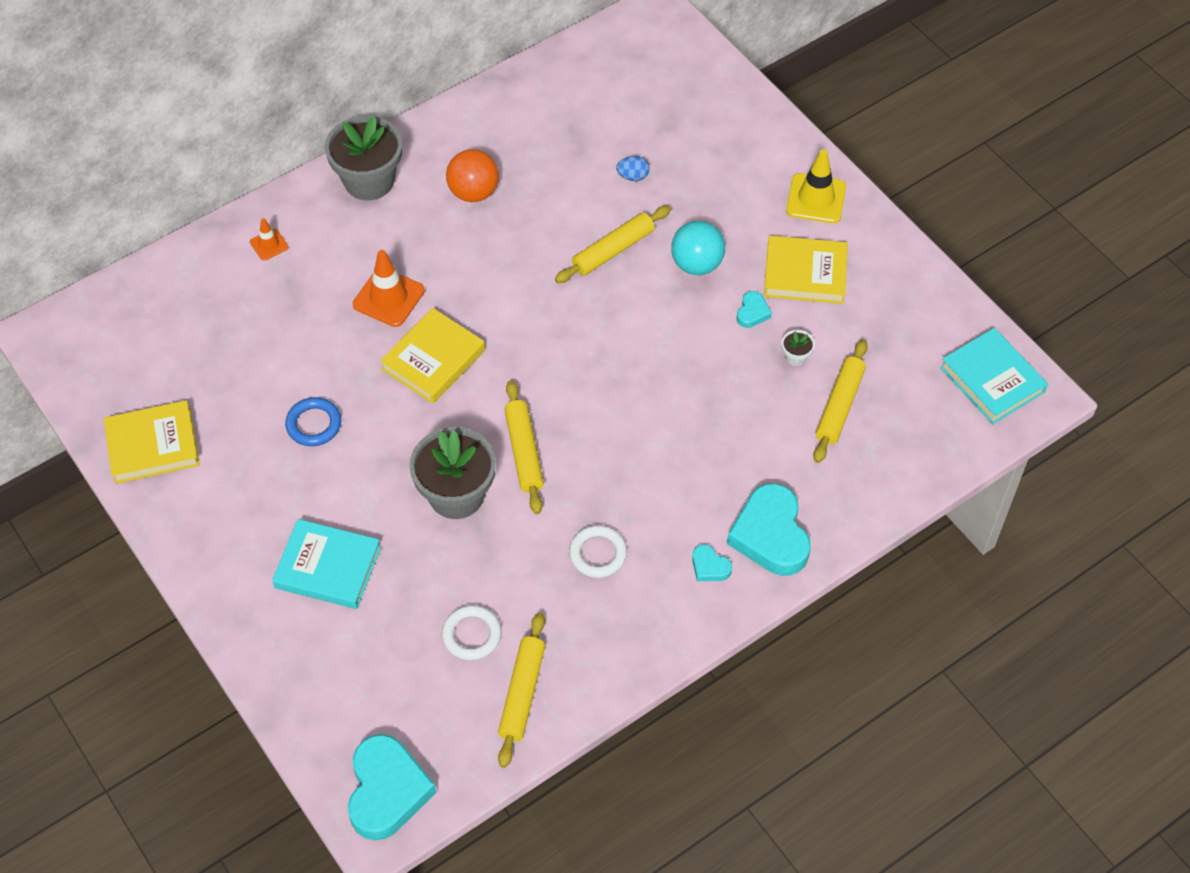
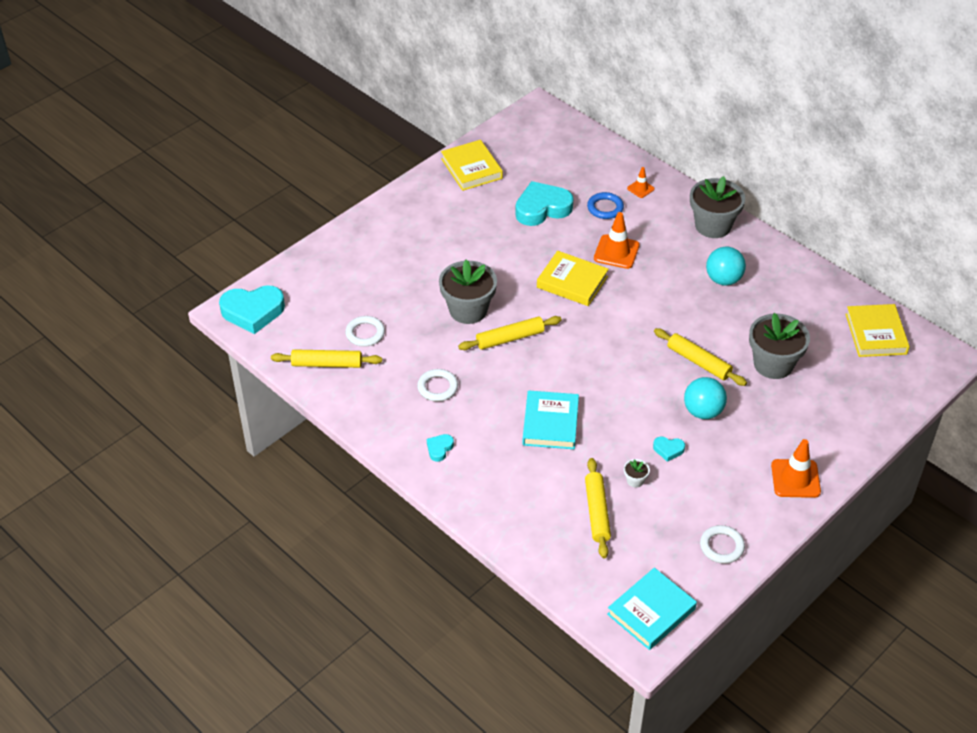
camera: 80 degrees right, 10 degrees down
(314, 424) = (505, 234): blue ring -> blue ring (605, 208)
(328, 568) = (401, 259): turquoise book -> turquoise book (550, 423)
(473, 192) = (723, 279): orange ball -> turquoise ball
(633, 176) = (773, 364): blue egg -> grey flower pot
(770, 535) = (472, 481): turquoise heart -> turquoise heart (542, 208)
(805, 274) = (717, 478): yellow book -> yellow book (876, 334)
(816, 199) = (795, 479): yellow traffic cone -> orange traffic cone
(839, 406) = (596, 512): yellow rolling pin -> yellow rolling pin turned 75 degrees clockwise
(906, 292) = (721, 546): none -> white ring

